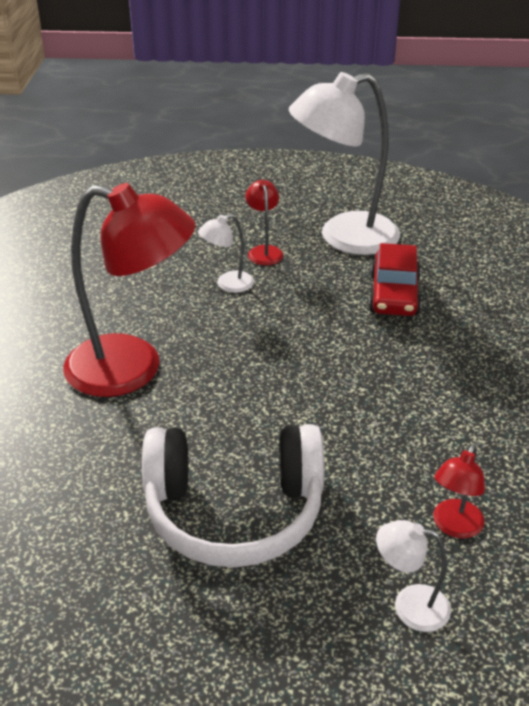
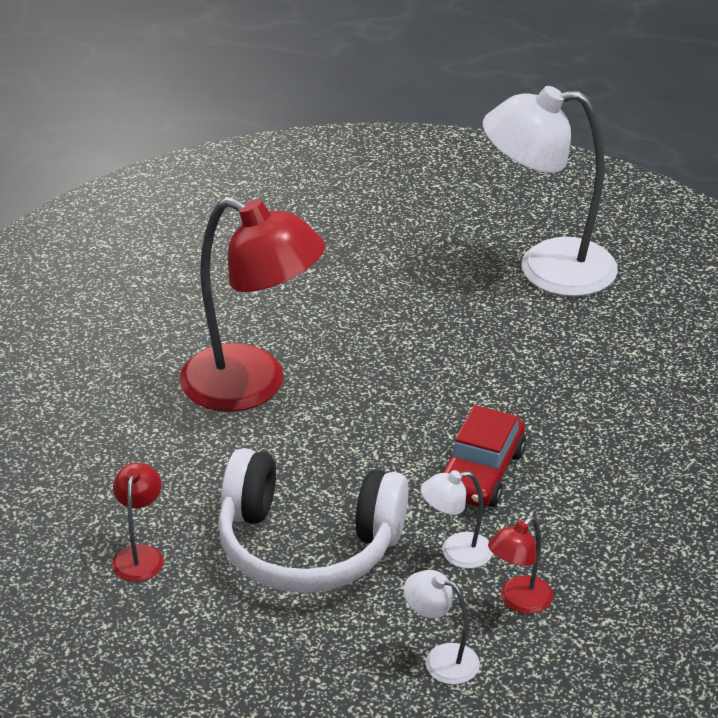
camera: 15 degrees right, 0 degrees up
(227, 284) = (387, 306): white lamp -> white lamp (456, 552)
(264, 251) = (444, 272): red lamp -> red lamp (140, 555)
(394, 295) = (574, 350): red car -> red car (481, 473)

